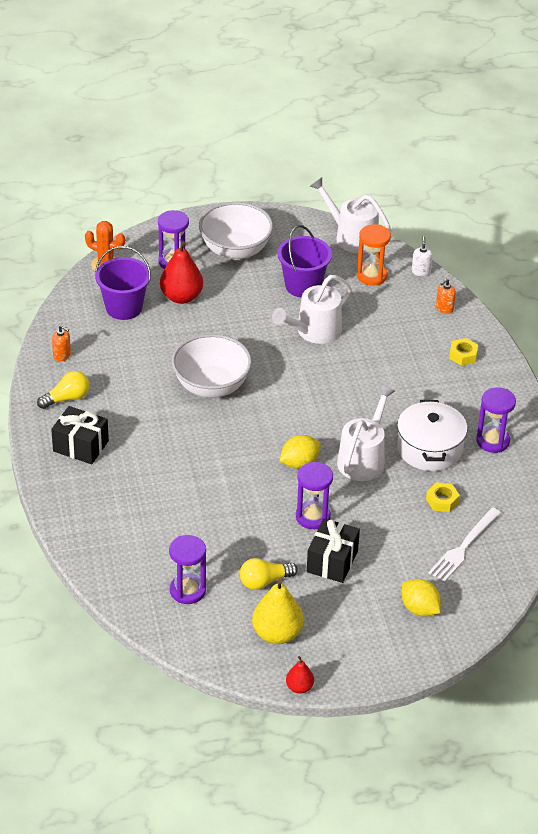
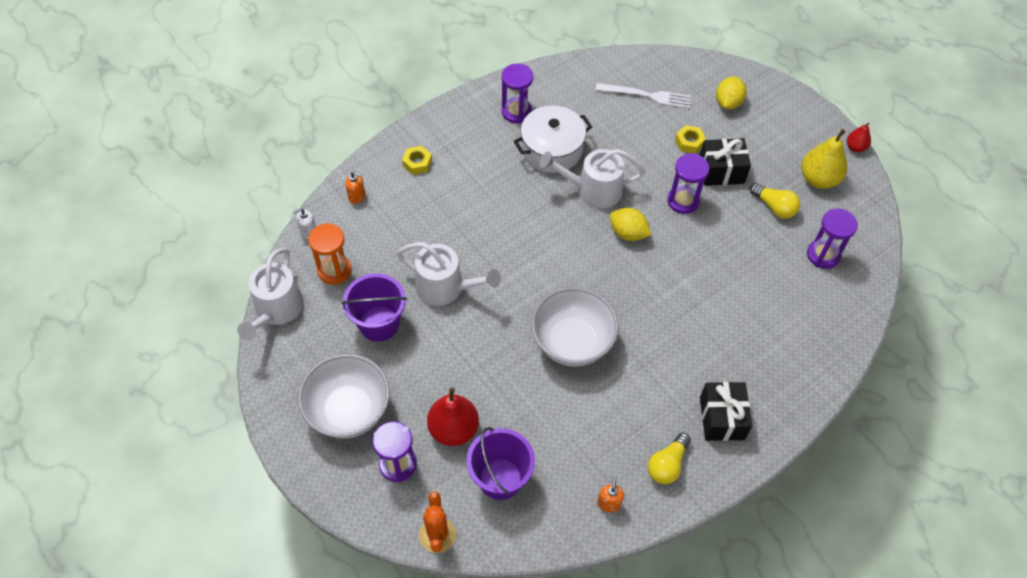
camera: 115 degrees left, 15 degrees up
(67, 398) = (667, 465): yellow light bulb -> yellow light bulb turned 90 degrees counterclockwise
(442, 501) = (607, 123): yellow nut -> yellow nut (689, 142)

